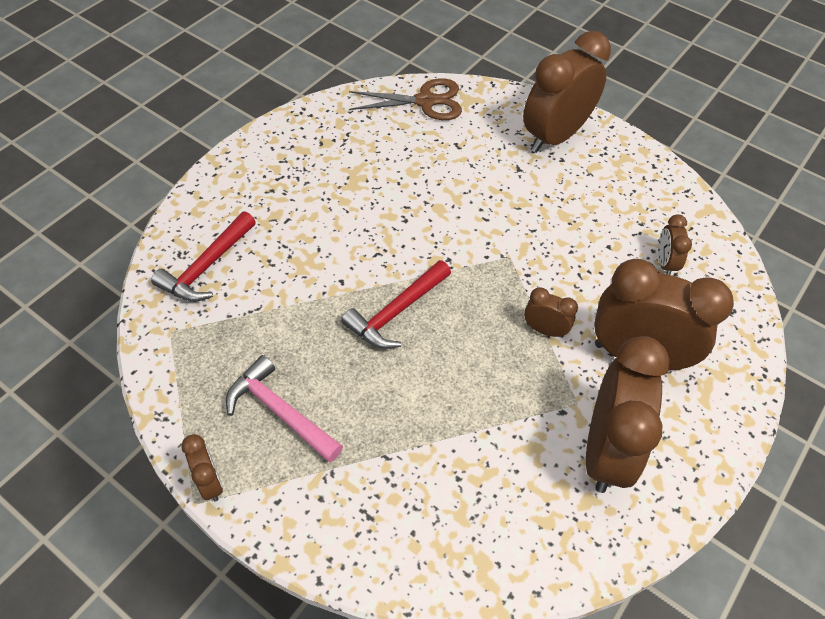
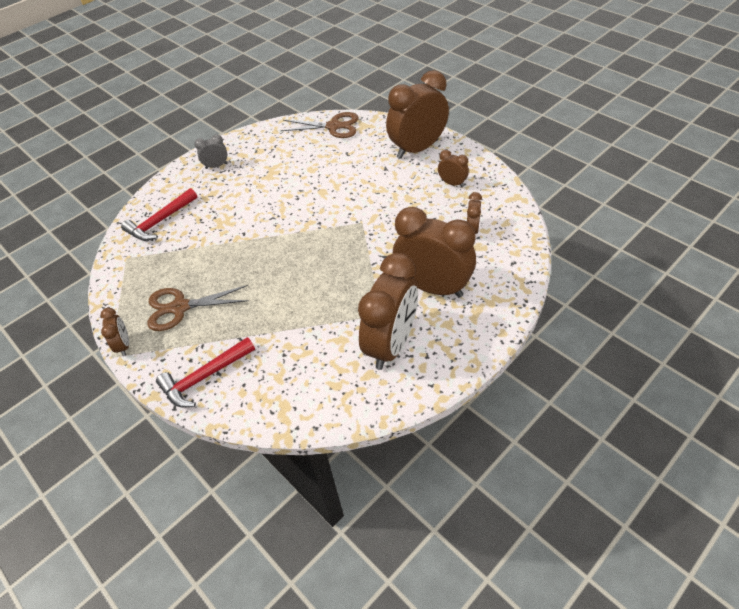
camera: 15 degrees right, 5 degrees down
(268, 169) = (216, 166): none -> grey clock
(280, 412) = (180, 307): pink hammer -> brown scissors
(396, 312) = (273, 253): red hammer -> red hammer (204, 377)
(544, 330) = (372, 268): brown clock -> brown clock (452, 183)

